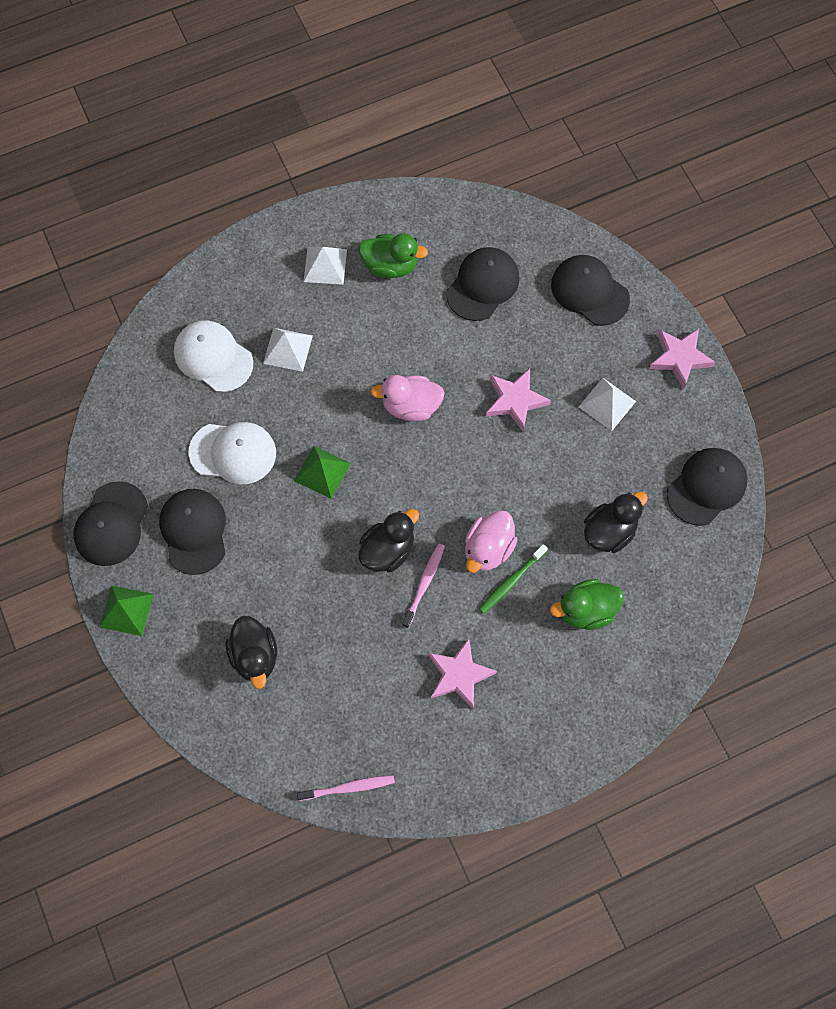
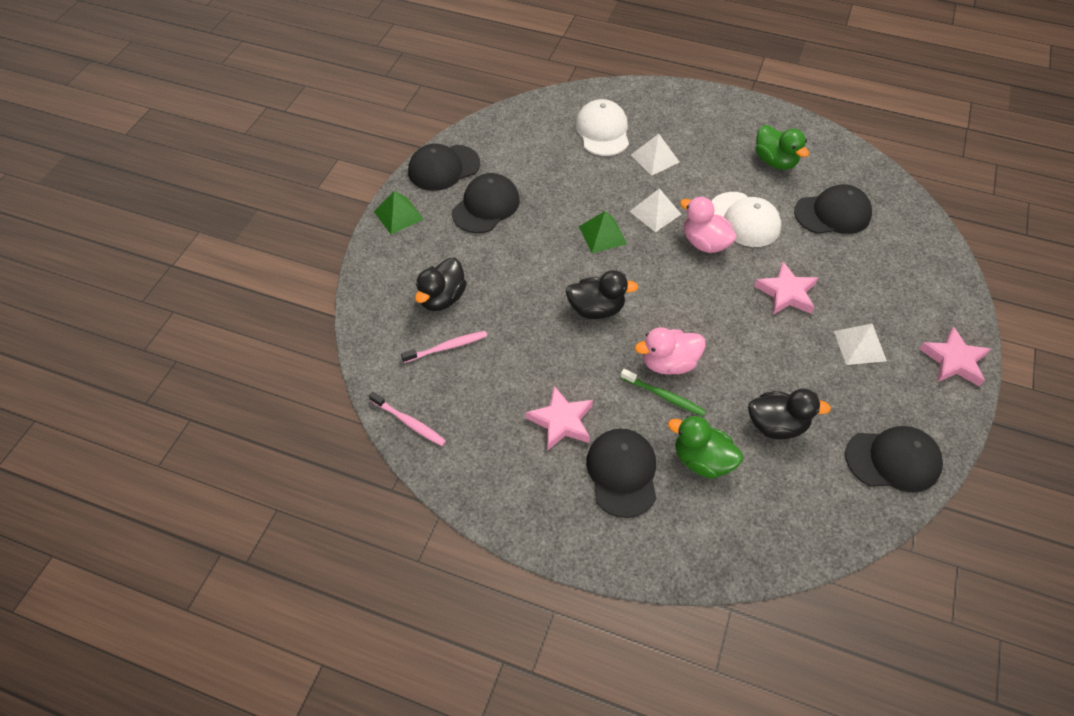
camera: 45 degrees right, 15 degrees down
(233, 452) = (557, 185): white cap -> white cap (744, 220)
(325, 265) = (729, 133): white pyramid -> white pyramid (655, 213)
(424, 584) = (599, 347): pink toothbrush -> pink toothbrush (447, 347)
(511, 581) = (664, 396): green toothbrush -> green toothbrush turned 150 degrees counterclockwise
(589, 291) = (916, 271): black cap -> black cap (622, 473)

